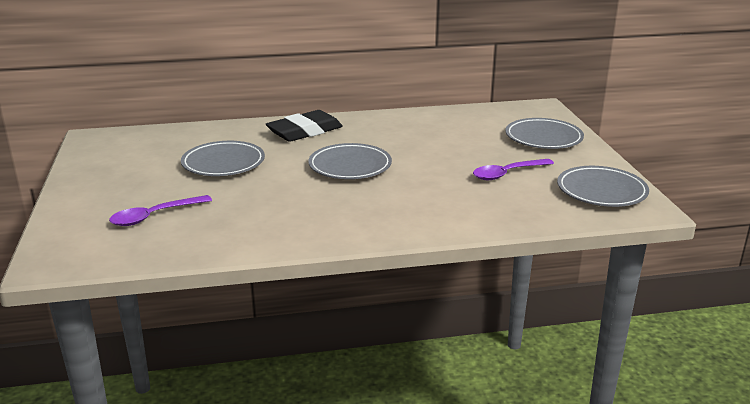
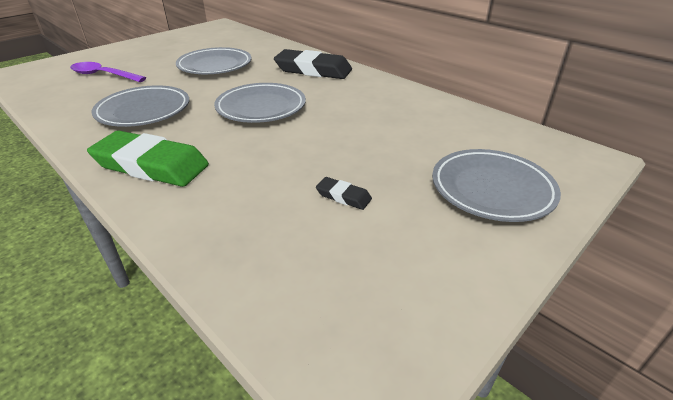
camera: 55 degrees right, 10 degrees up
(393, 221) = (151, 165): none -> green eraser
(507, 174) = (343, 196): purple spoon -> black eraser
(601, 191) = (377, 303): grey plate -> grey plate (144, 111)

